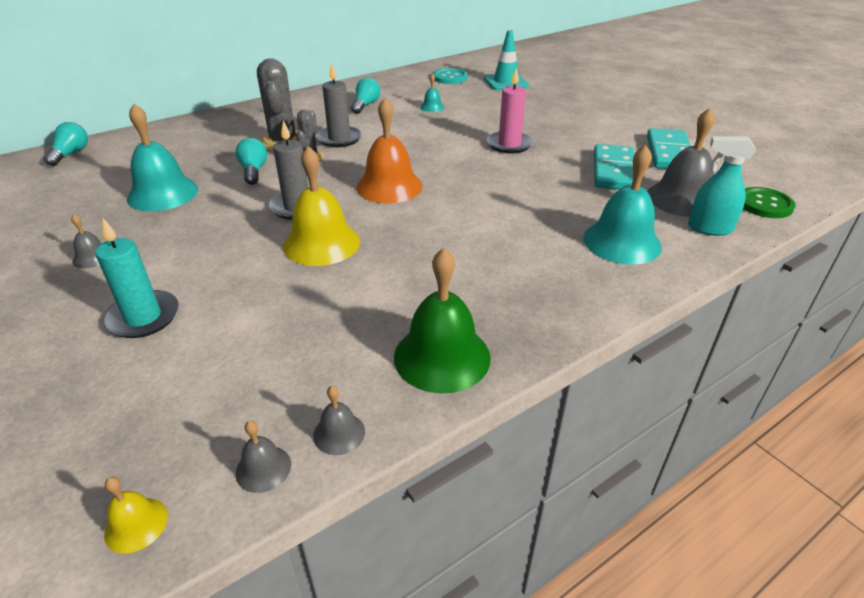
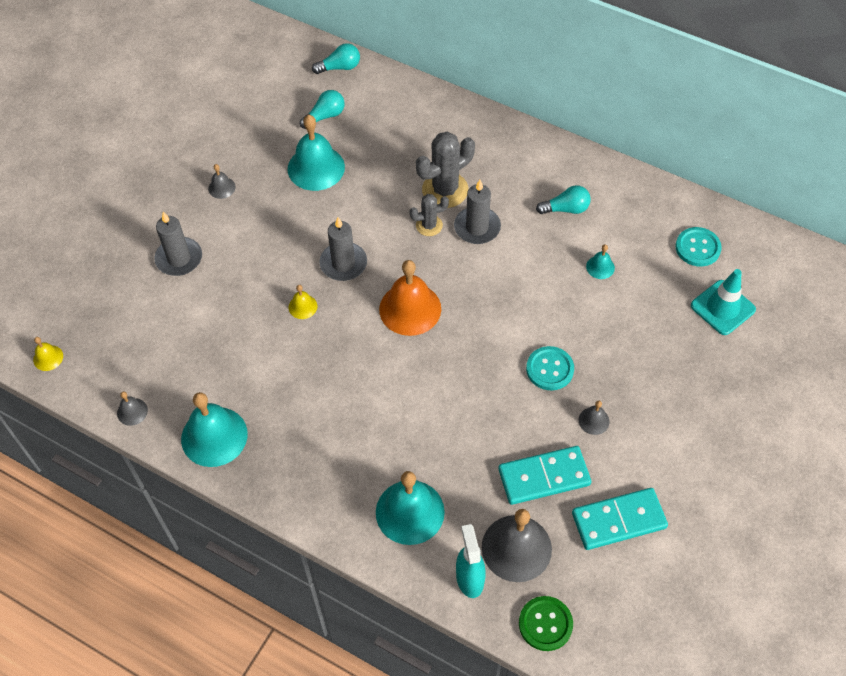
camera: 65 degrees right, 20 degrees up
(143, 317) = (179, 258): turquoise candle -> grey candle
(253, 171) = (381, 202): turquoise light bulb -> turquoise light bulb (325, 116)
(263, 468) = (97, 390): grey bell -> grey bell (594, 420)
(321, 243) = (303, 306): yellow bell -> yellow bell, size x0.47
(442, 356) = (214, 436): green bell -> turquoise bell
(509, 144) = (549, 369): pink candle -> turquoise button

